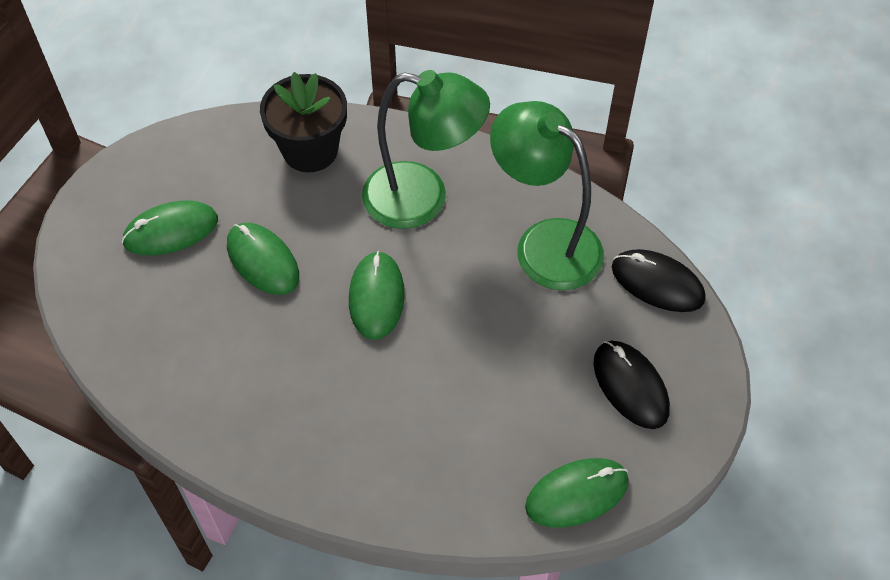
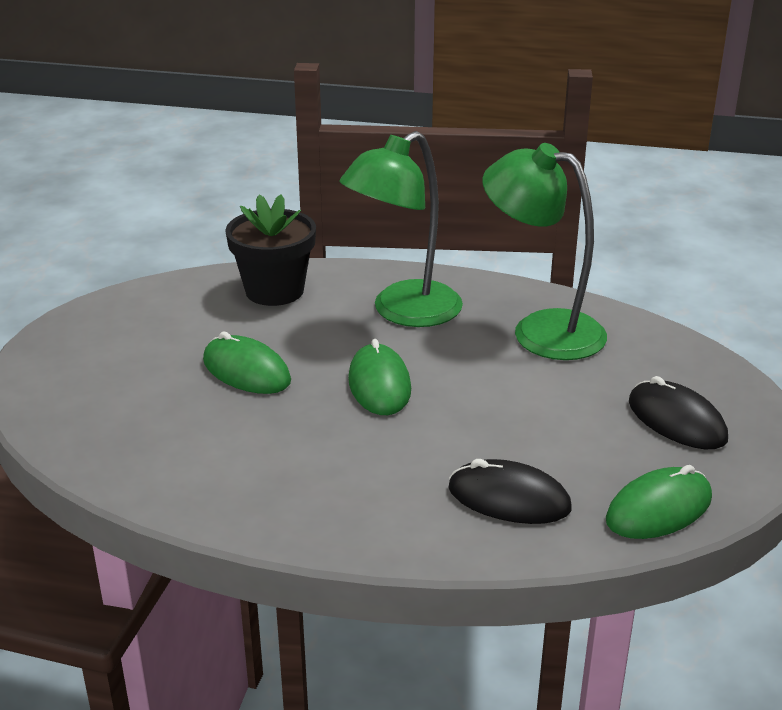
camera: 10 degrees left, 25 degrees down
(171, 231) = (138, 359): green mouse -> none
(423, 199) = (403, 312): green lamp -> green lamp turned 135 degrees clockwise
(657, 283) = (668, 346): black mouse -> black mouse (509, 498)

